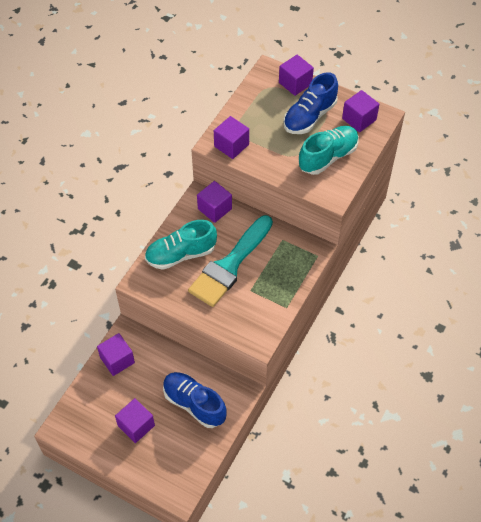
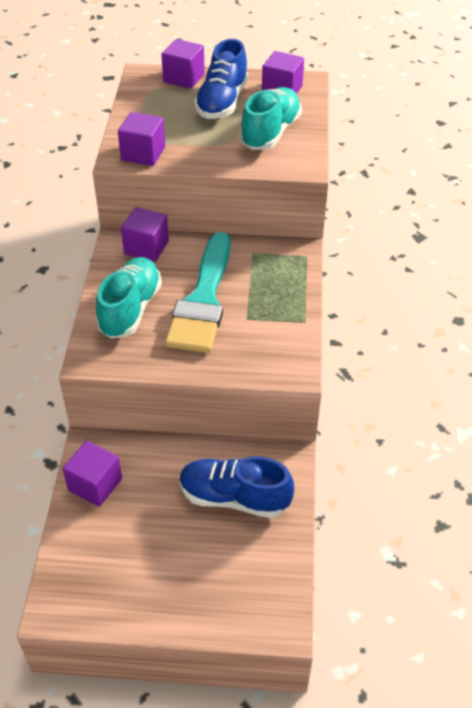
camera: 25 degrees left, 10 degrees down
(136, 425) = (167, 558): purple cube -> none
(181, 254) = (130, 309): turquoise shoe -> turquoise shoe turned 150 degrees clockwise

